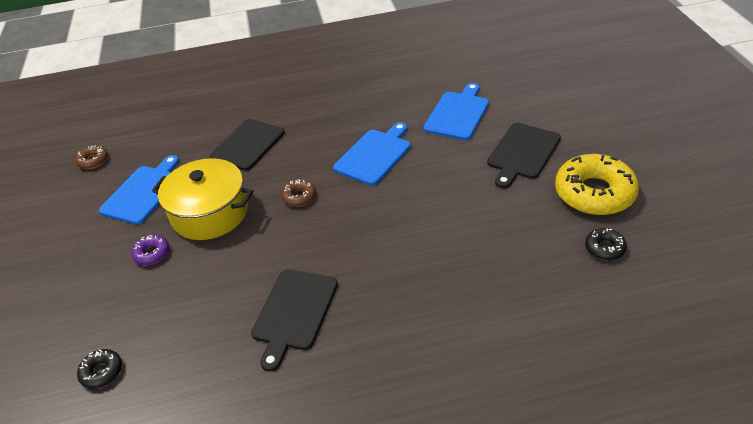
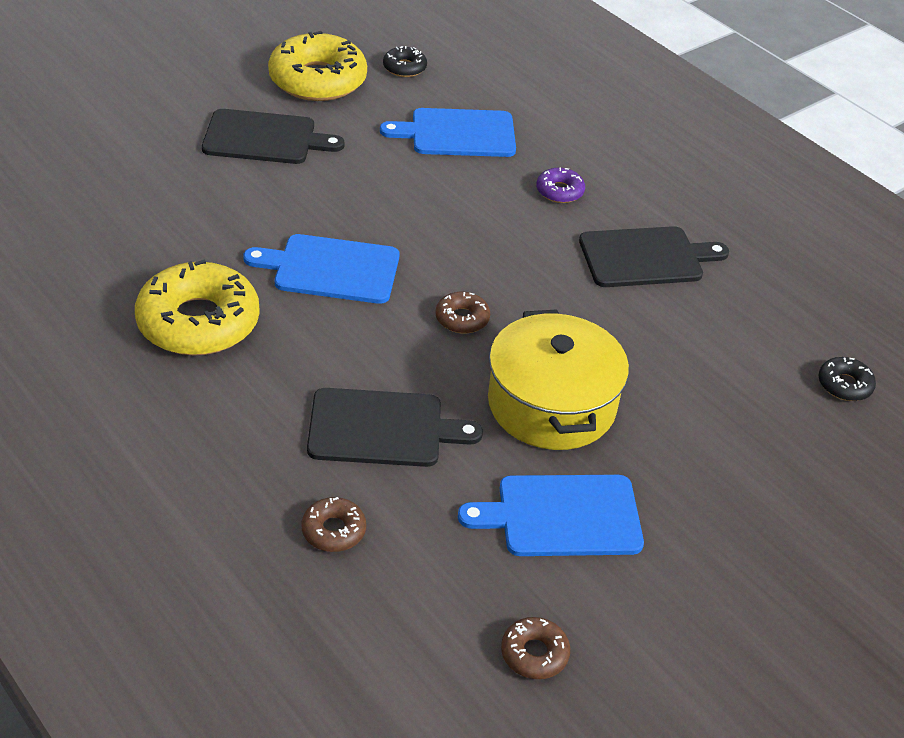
camera: 125 degrees left, 0 degrees up
(152, 253) = (664, 433): purple donut -> purple donut (559, 191)
(203, 120) = (333, 530): none -> brown donut
(361, 103) = (198, 322): none -> yellow donut
(458, 114) = (192, 208): blue cutting board -> blue cutting board (458, 133)

